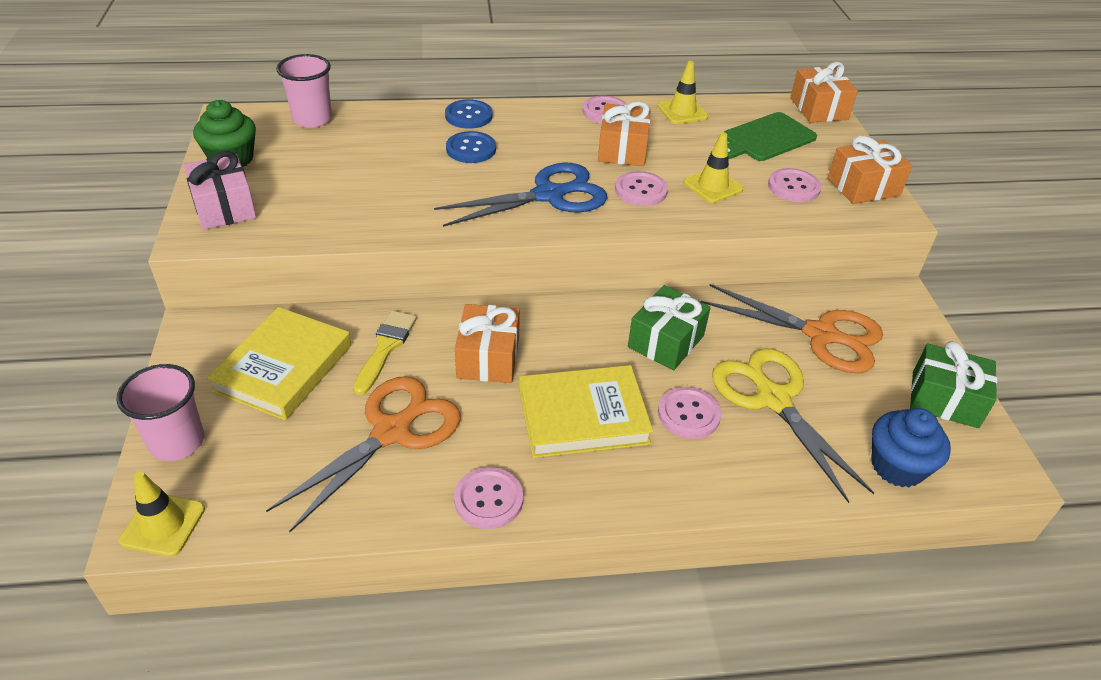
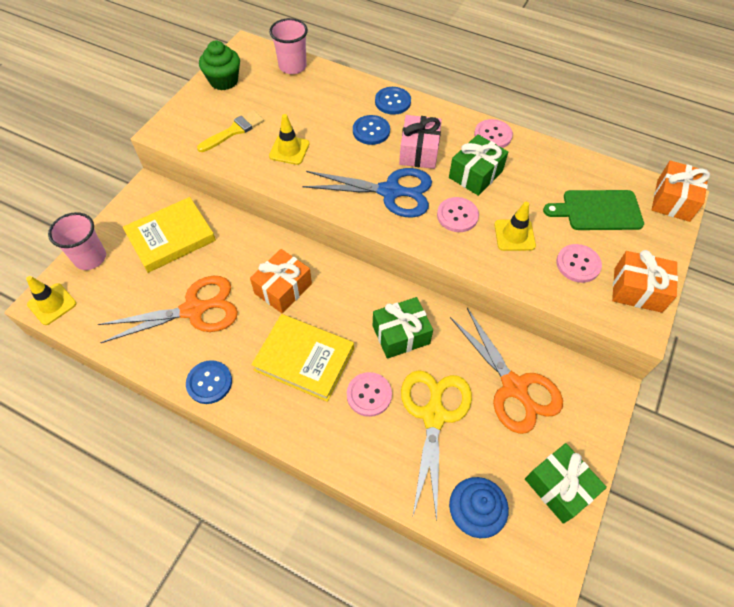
camera: 35 degrees right, 15 degrees up
(224, 207) = (193, 117): pink gift -> pink gift (419, 151)
(385, 348) = (232, 252): yellow brush -> yellow brush (233, 131)
(488, 499) = (209, 382): pink button -> blue button
(622, 149) = (475, 174): orange gift -> green gift
(682, 111) = (553, 158): yellow traffic cone -> yellow traffic cone (289, 150)

